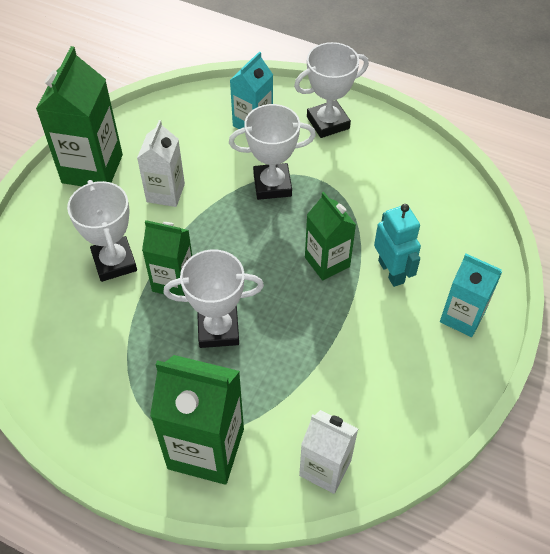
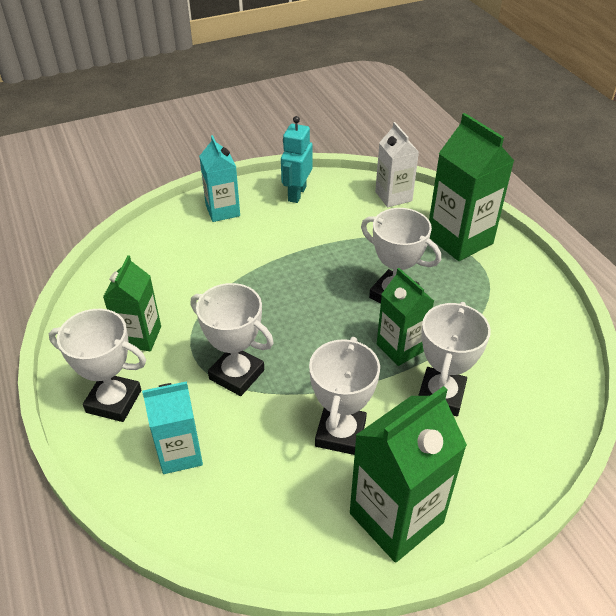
camera: 140 degrees left, 10 degrees down
(165, 193) = (340, 433): white carton -> white trophy
(327, 262) = (266, 289): green carton -> green carton (139, 336)
(391, 271) = (230, 257): turquoise robot -> turquoise robot (296, 194)

